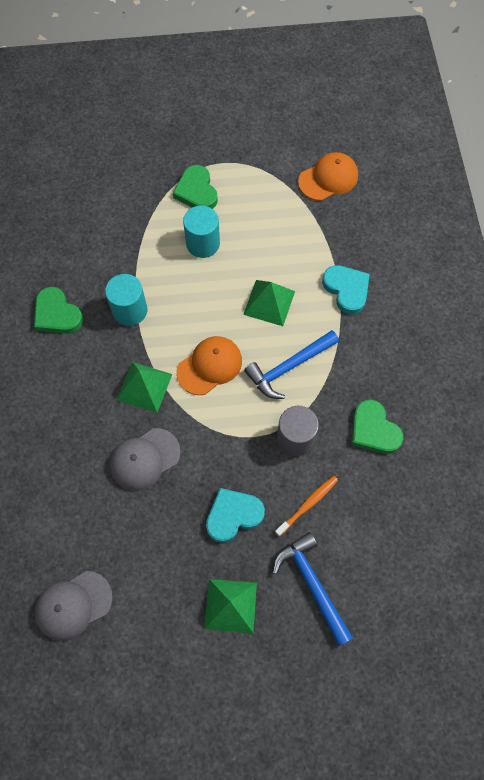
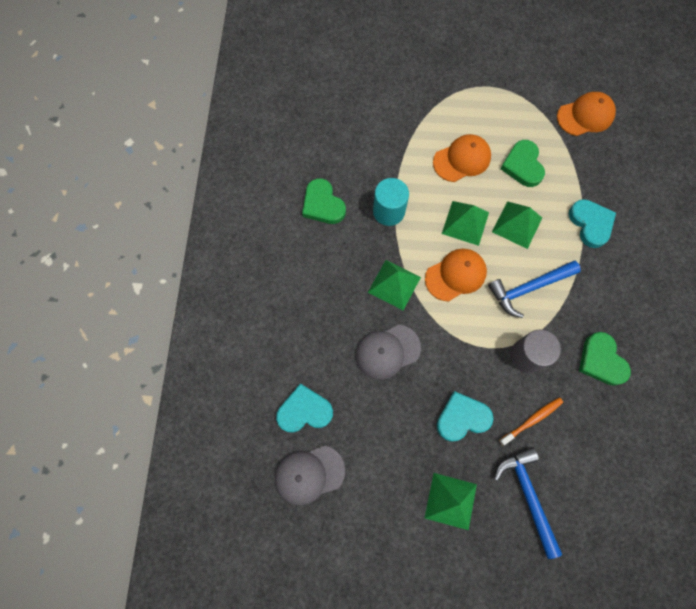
camera: 10 degrees right, 5 degrees up
(61, 538) = (304, 411): none -> turquoise heart
(196, 191) = (461, 109): green heart -> green heart (522, 165)
(203, 243) = (462, 159): turquoise cylinder -> orange cap
(214, 309) = (465, 223): none -> green pyramid

